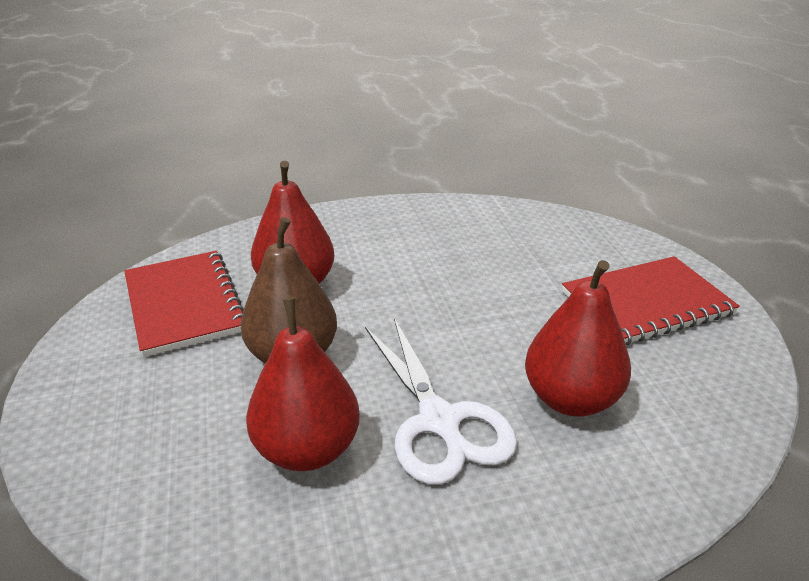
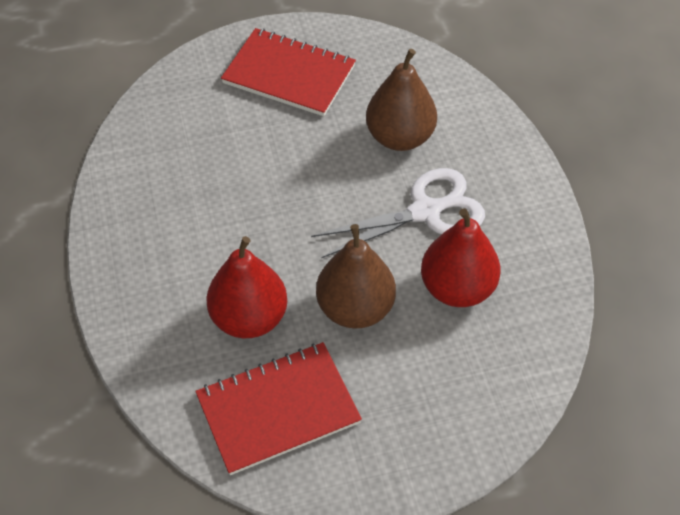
camera: 90 degrees left, 20 degrees up
(570, 399) = (400, 137): red pear -> brown pear
(646, 303) = (289, 75): red notebook -> red notebook turned 45 degrees counterclockwise

